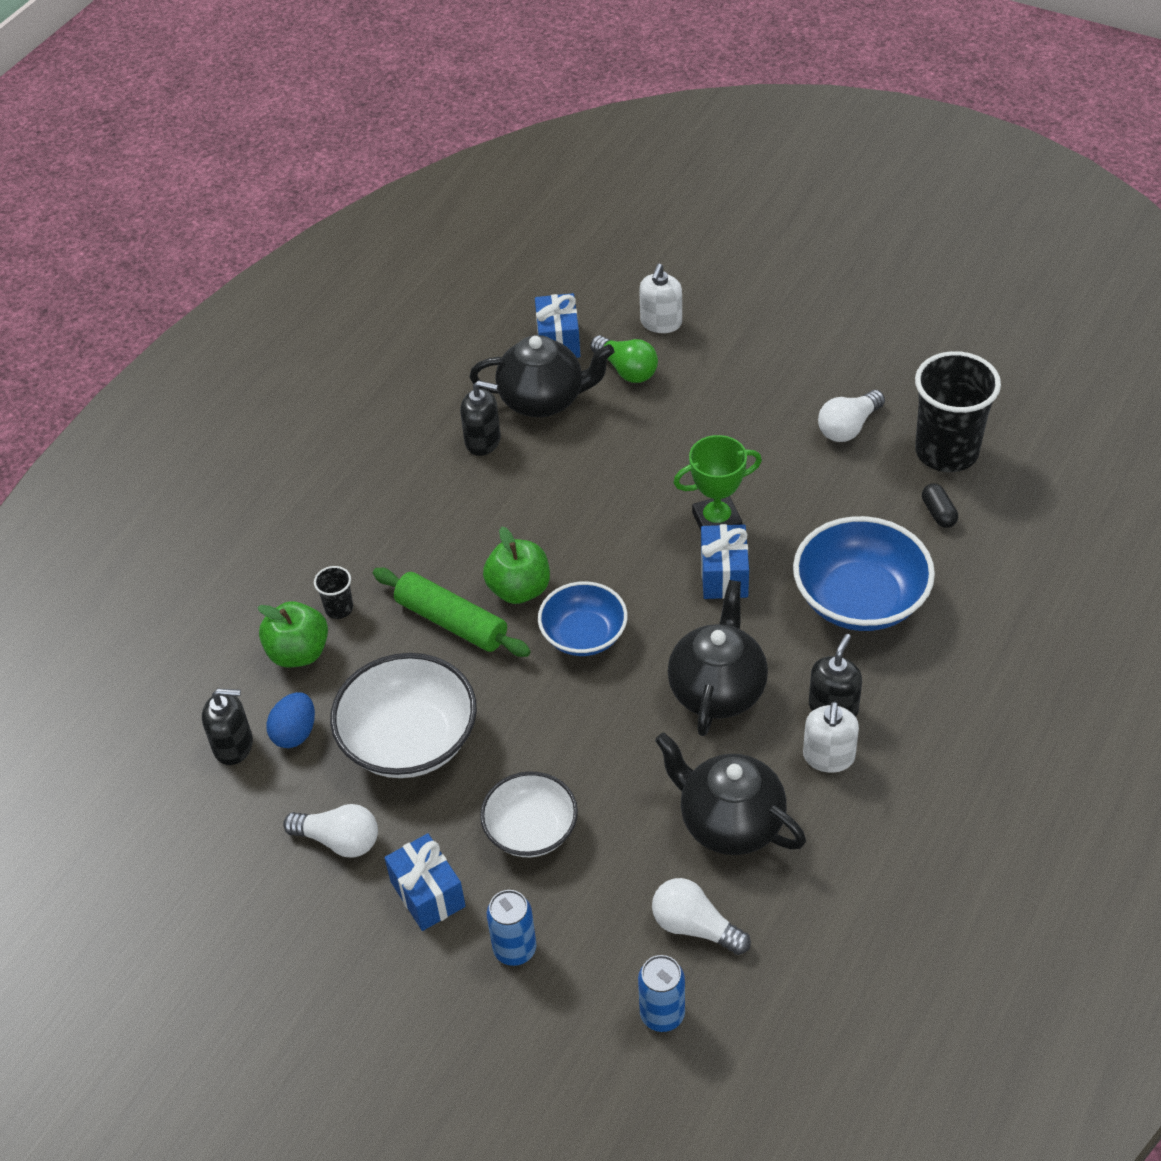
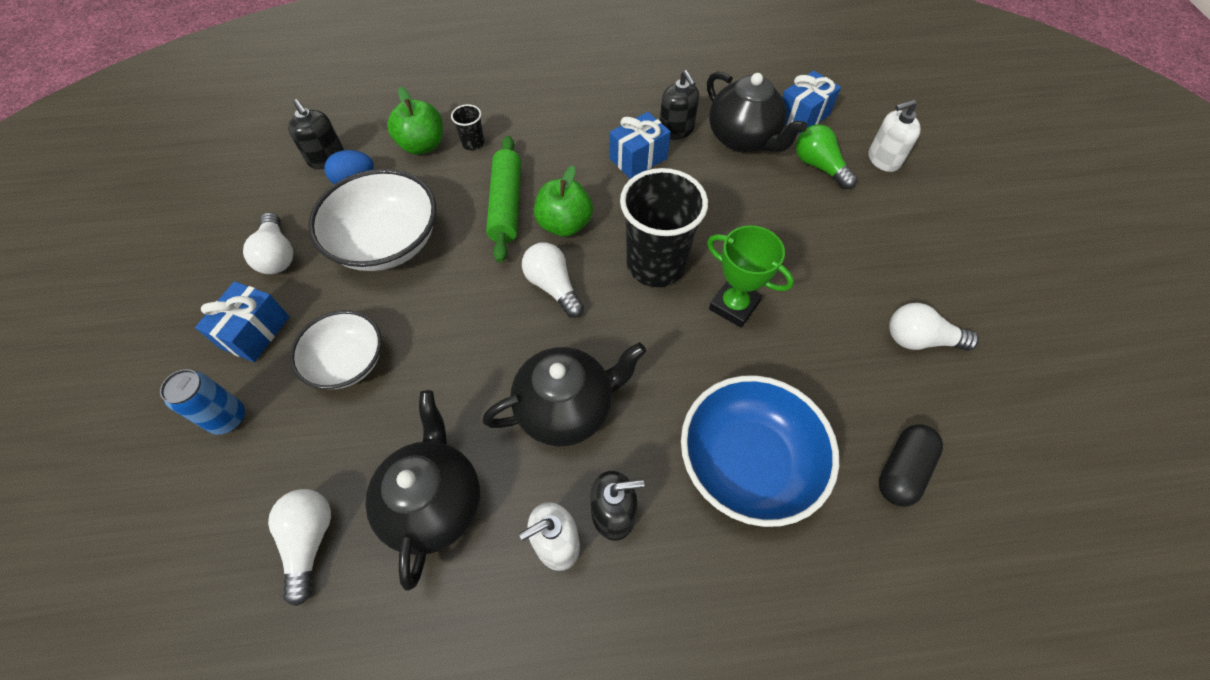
camera: 50 degrees right, 10 degrees up
(584, 635) = (553, 286): blue bowl -> white light bulb
(626, 370) = (819, 166): green light bulb -> green light bulb turned 135 degrees clockwise
(662, 1014) = (205, 570): blue can -> none
(724, 575) = (685, 343): blue gift -> blue gift (638, 158)
(938, 513) = (902, 470): black capsule -> black capsule, size x1.52
(946, 452) = (976, 434): black cup -> black cup (656, 265)

